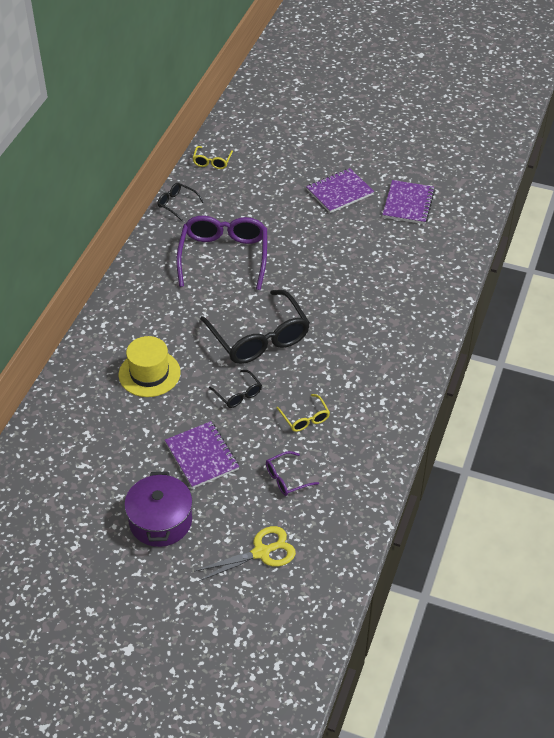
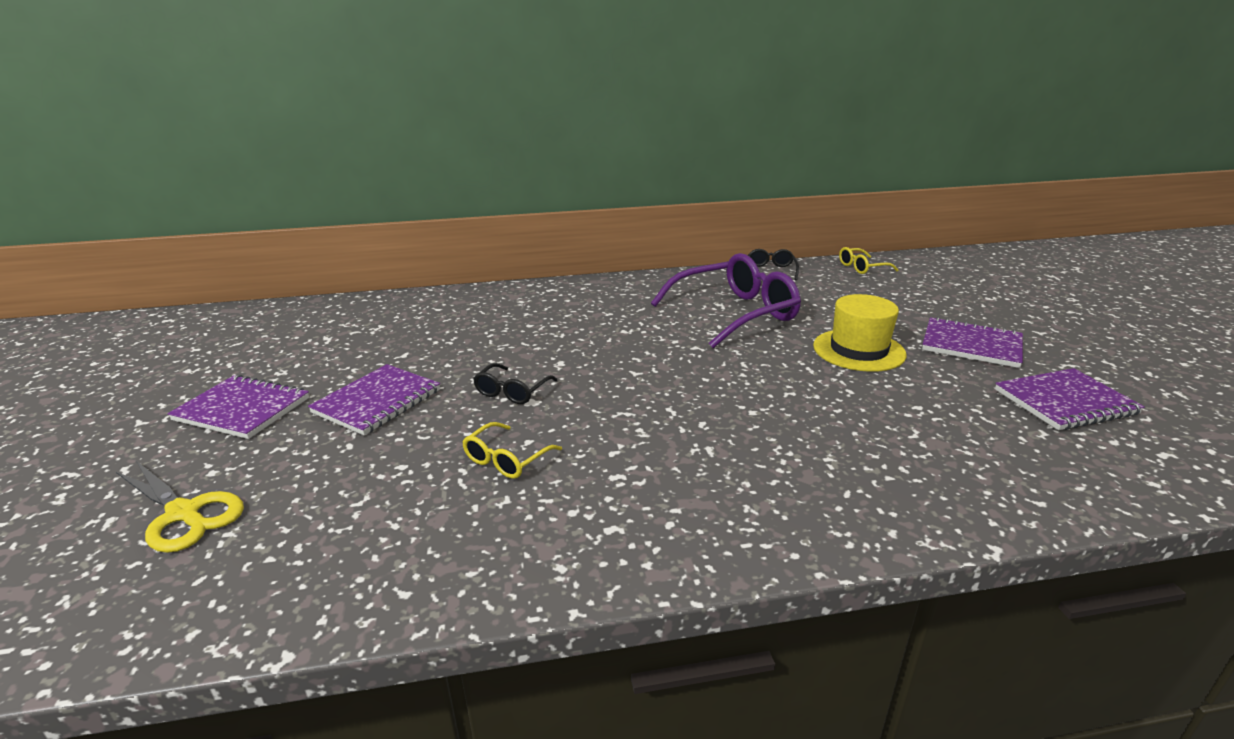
camera: 60 degrees right, 20 degrees down
(149, 373) = (499, 330): yellow hat -> yellow hat (858, 350)
(160, 521) = (242, 409): purple pot -> purple notebook
(259, 338) = (629, 374): black glasses -> none
(286, 479) = (362, 485): purple glasses -> none

